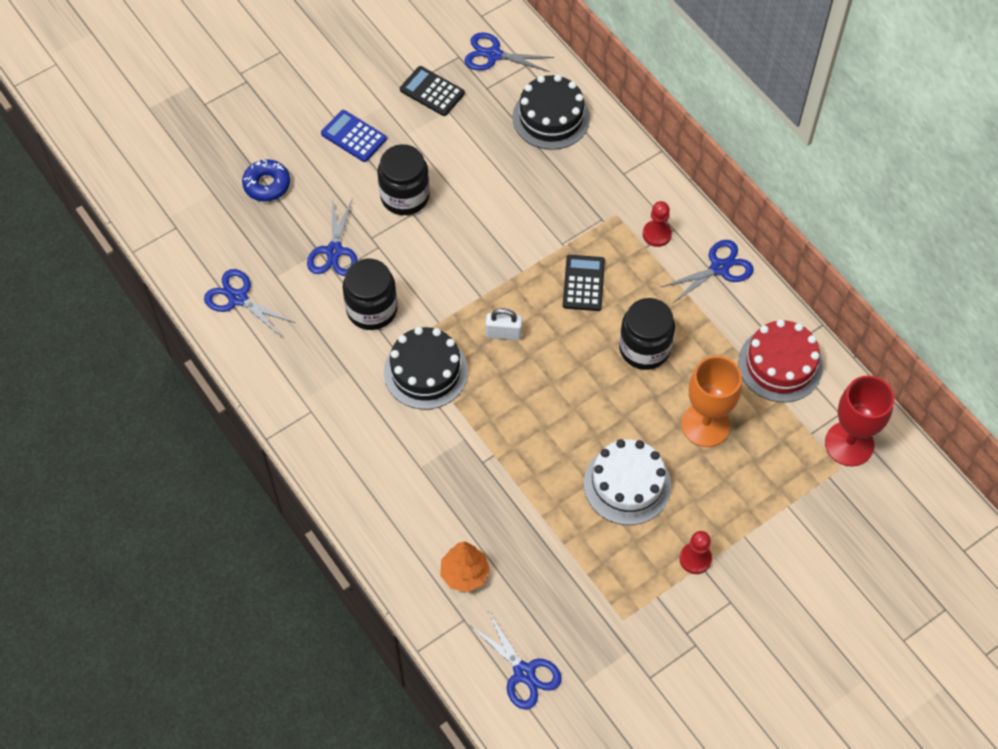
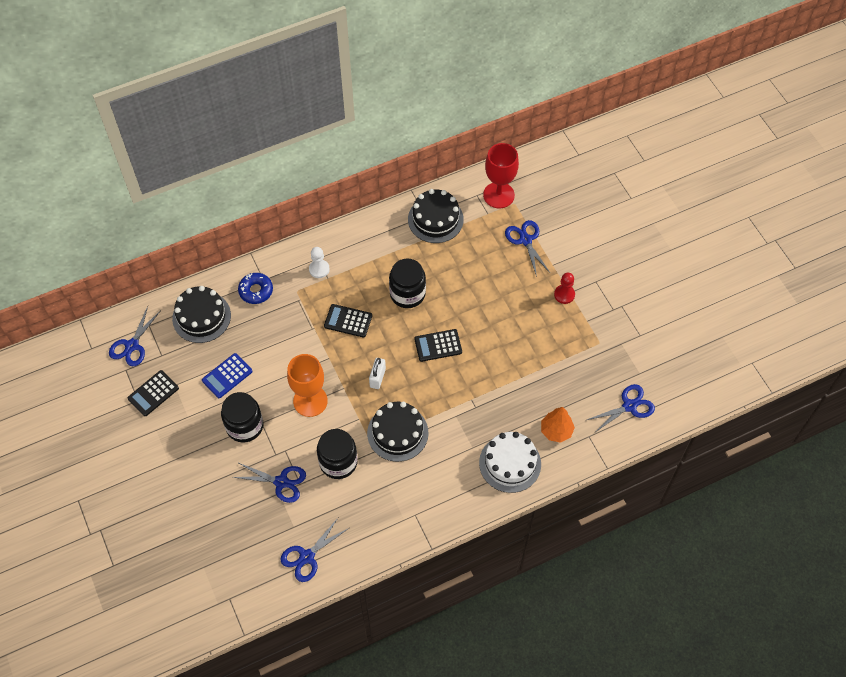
camera: 80 degrees left, 0 degrees up
(267, 184) = (207, 524): blue donut -> blue donut (256, 291)
(353, 136) = (179, 455): blue calculator -> blue calculator (227, 376)
(569, 400) = (438, 345): none -> black calculator
(627, 484) = (506, 323): white cake -> white cake (510, 463)
(656, 234) = (319, 269): red pawn -> white pawn
(705, 425) = (471, 270): orange goblet -> orange goblet (310, 401)
(719, 268) = (355, 238): blue scissors -> blue scissors (525, 240)
(780, 364) = (435, 219): red cake -> black cake

